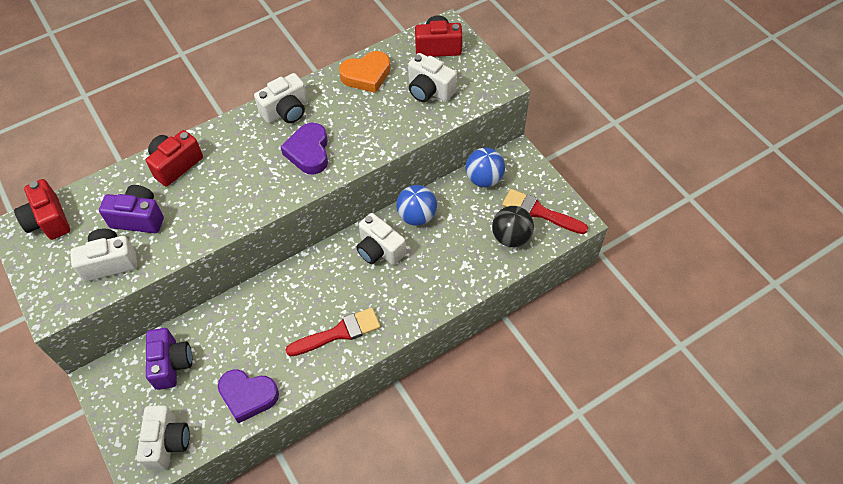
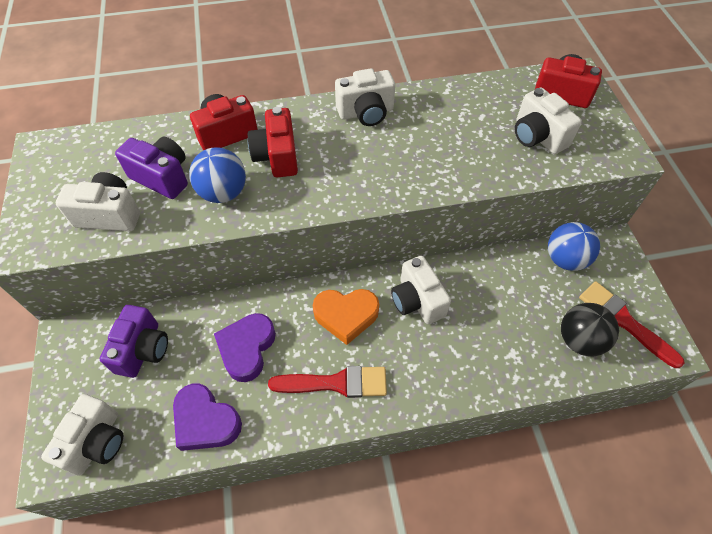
camera: 20 degrees right, 0 degrees up
(49, 220) = (74, 150): red camera -> red camera (277, 156)
(309, 152) = (374, 163): purple heart -> purple heart (247, 348)
(366, 75) = (469, 100): orange heart -> orange heart (346, 315)
(417, 216) = (473, 276): blue ball -> blue ball (223, 193)

